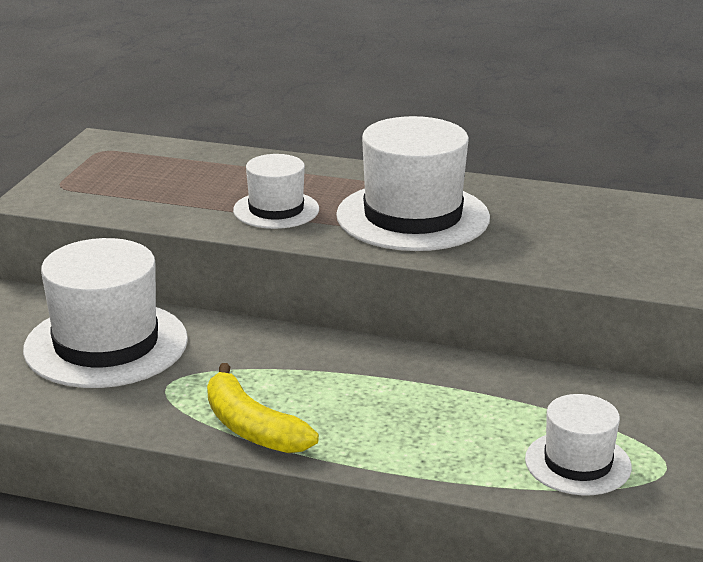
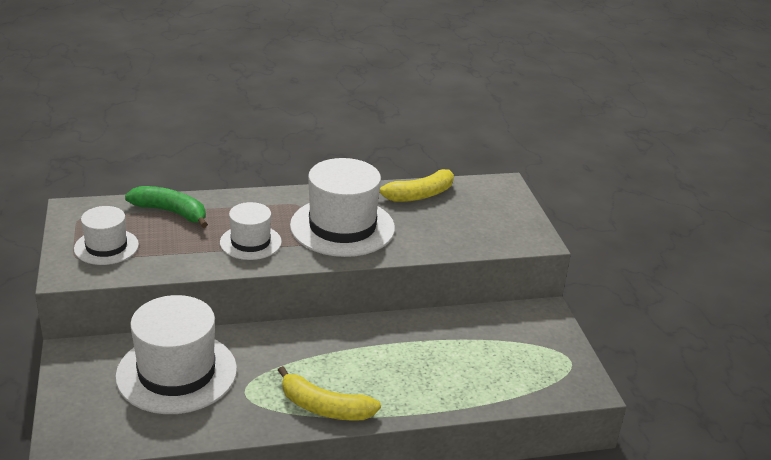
camera: 30 degrees left, 5 degrees up
(209, 163) = (171, 212): none -> green banana
(556, 202) = (418, 195): none -> yellow banana
(578, 463) = (525, 372): white hat -> white hat (106, 247)

